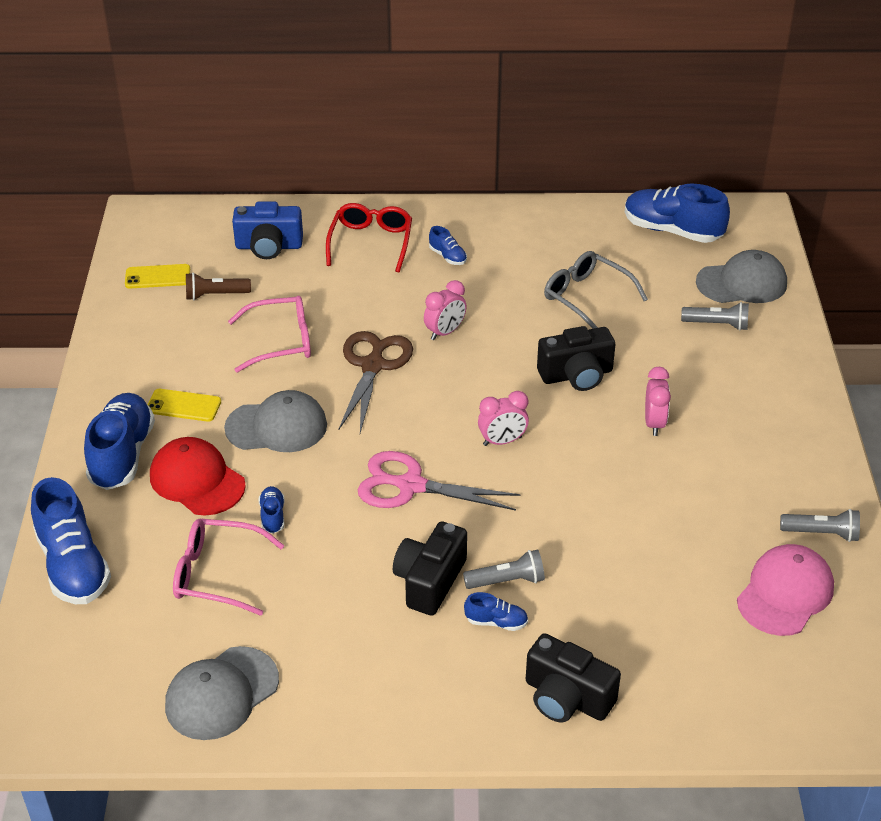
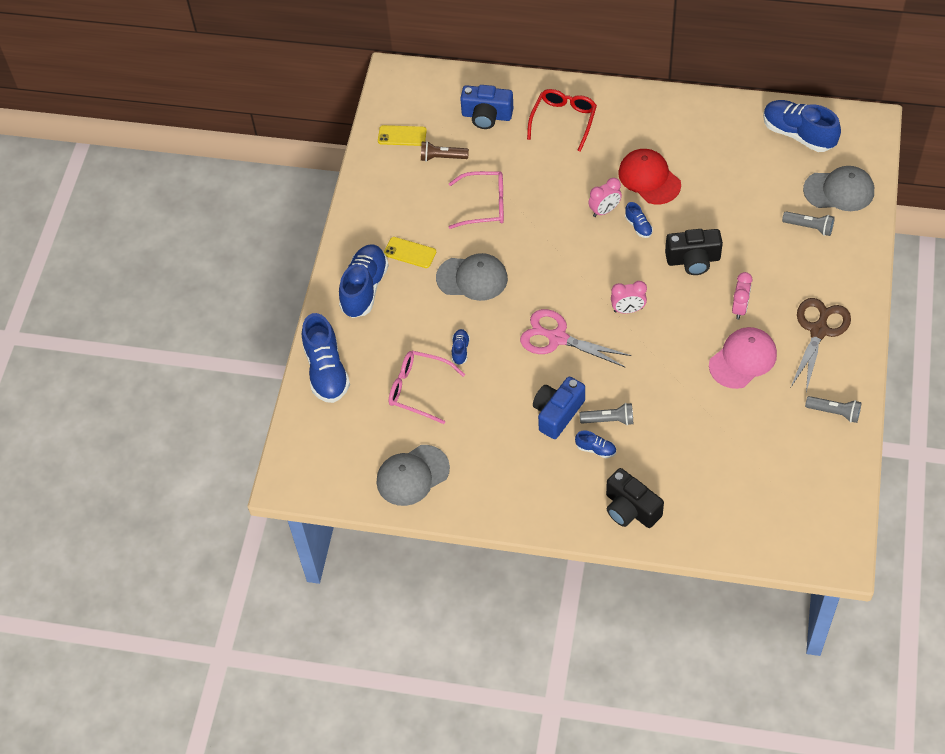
camera: 15 degrees right, 15 degrees up
(197, 480) = (413, 315): red cap -> red cap (649, 178)
(373, 366) = (547, 234): brown scissors -> brown scissors (819, 330)
(429, 581) = (557, 413): black camera -> blue camera
(448, 257) = (619, 140): blue shoe -> blue shoe (638, 226)
(587, 297) = (716, 191): grey glasses -> none
(785, 593) = (795, 454): pink cap -> pink cap (743, 359)

